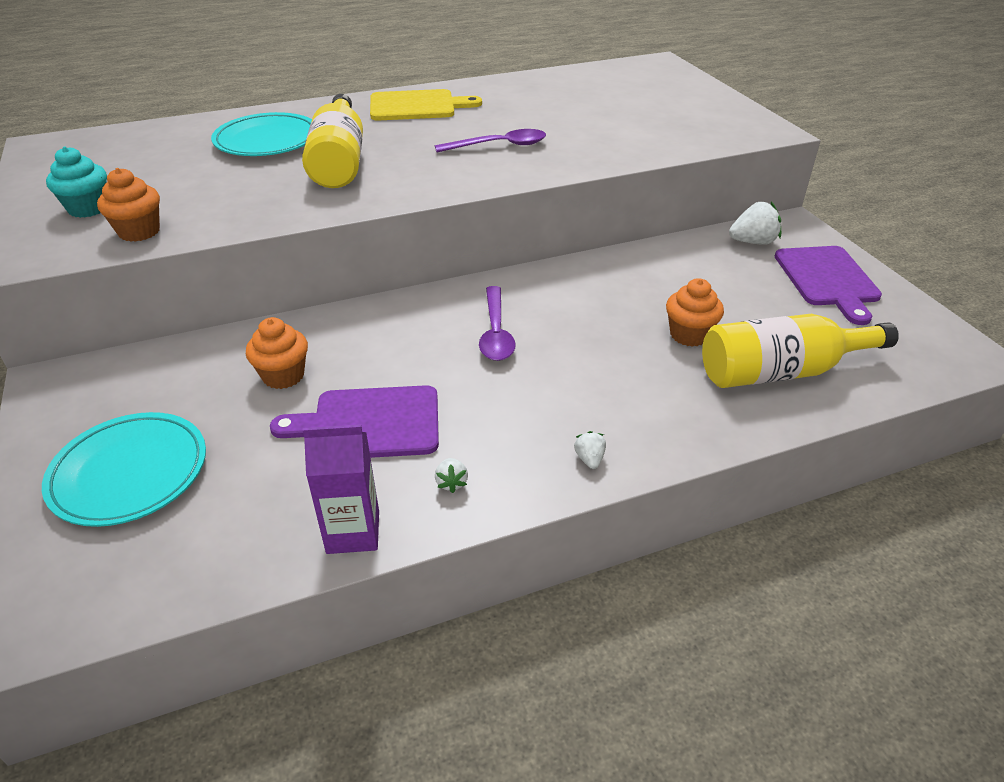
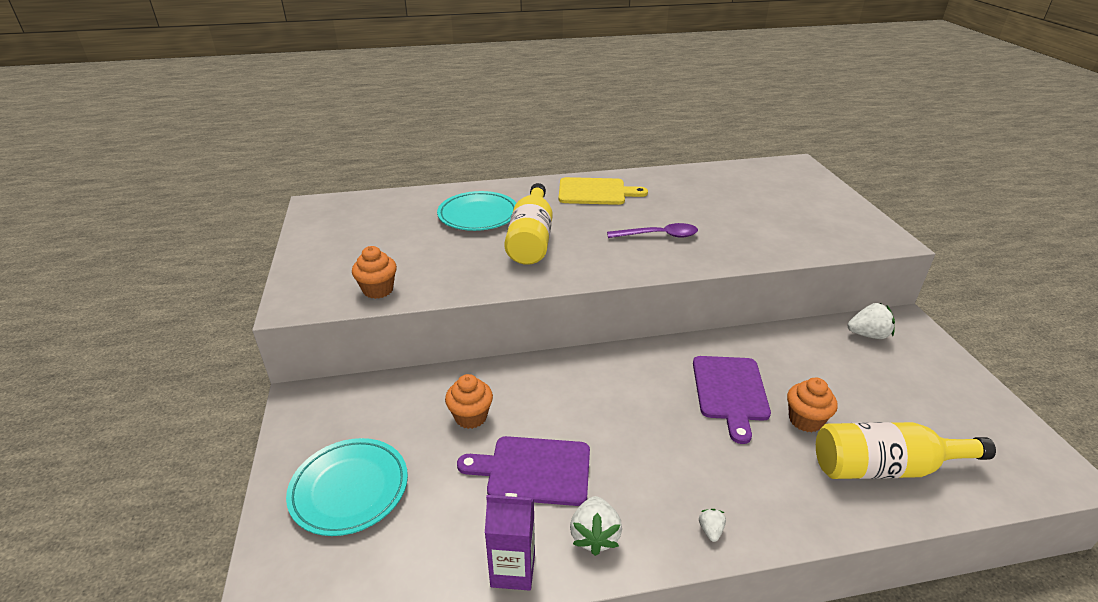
camera: 10 degrees right, 5 degrees down
(88, 208) = (343, 265): turquoise cupcake -> none
(451, 483) = (594, 536): white strawberry -> white strawberry, size x1.89
(495, 332) = (641, 398): purple spoon -> none
(827, 279) = (933, 379): purple cutting board -> purple cutting board (730, 391)

